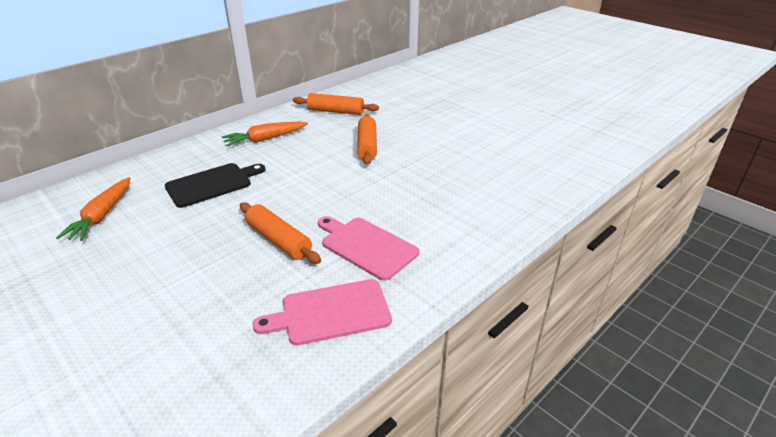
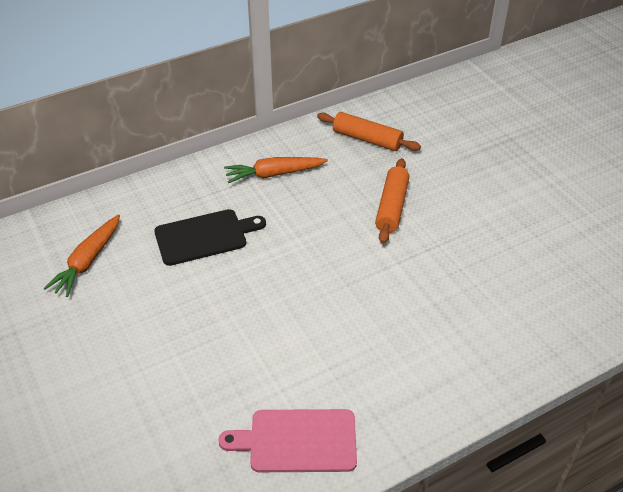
camera: 15 degrees right, 10 degrees up
(279, 240) = (263, 334): orange rolling pin -> none
(366, 246) = (354, 362): pink cutting board -> none

